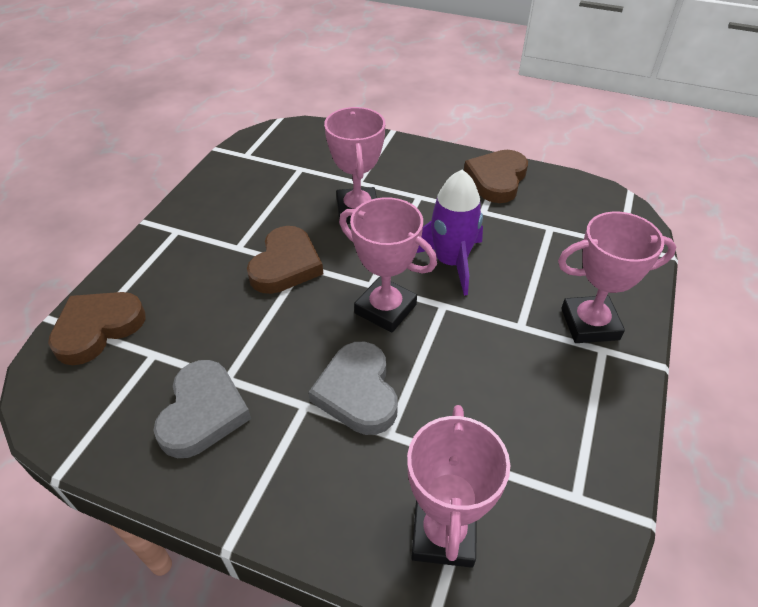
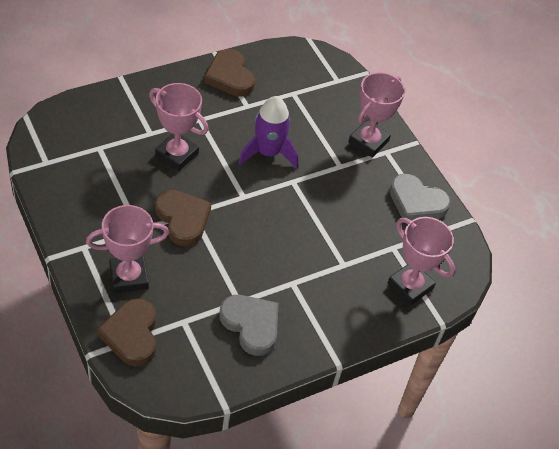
camera: 55 degrees left, 5 degrees up
(357, 392) = (308, 257): grey heart -> grey heart (416, 202)
(385, 309) = (268, 205): pink trophy -> pink trophy (128, 277)

